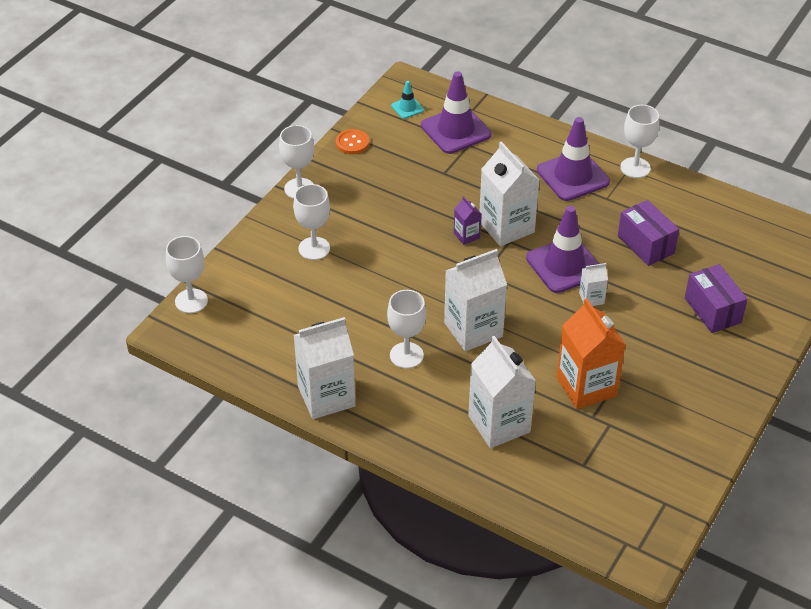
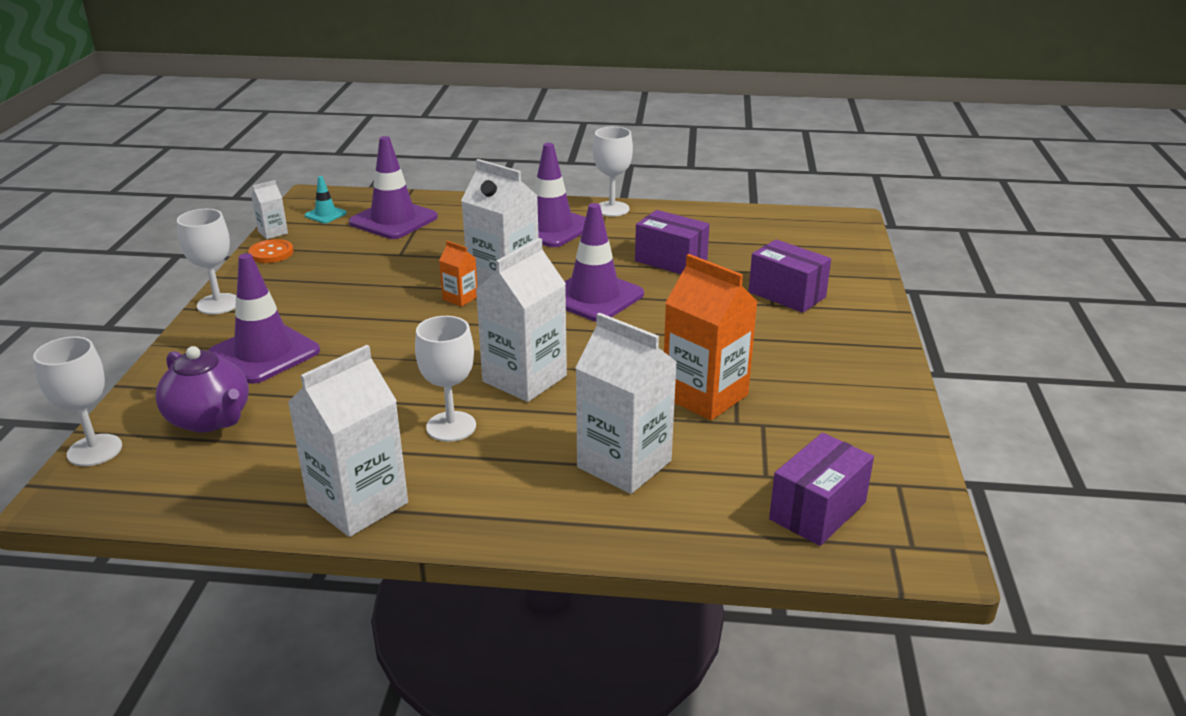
camera: 25 degrees left, 15 degrees down
(263, 298) = (210, 419): none -> purple teapot
(314, 248) = (264, 353): white goblet -> purple traffic cone
(466, 235) = (460, 298): purple carton -> orange carton
(591, 298) = (647, 316): white carton -> white carton (273, 232)
(598, 502) = (817, 511): none -> purple box

